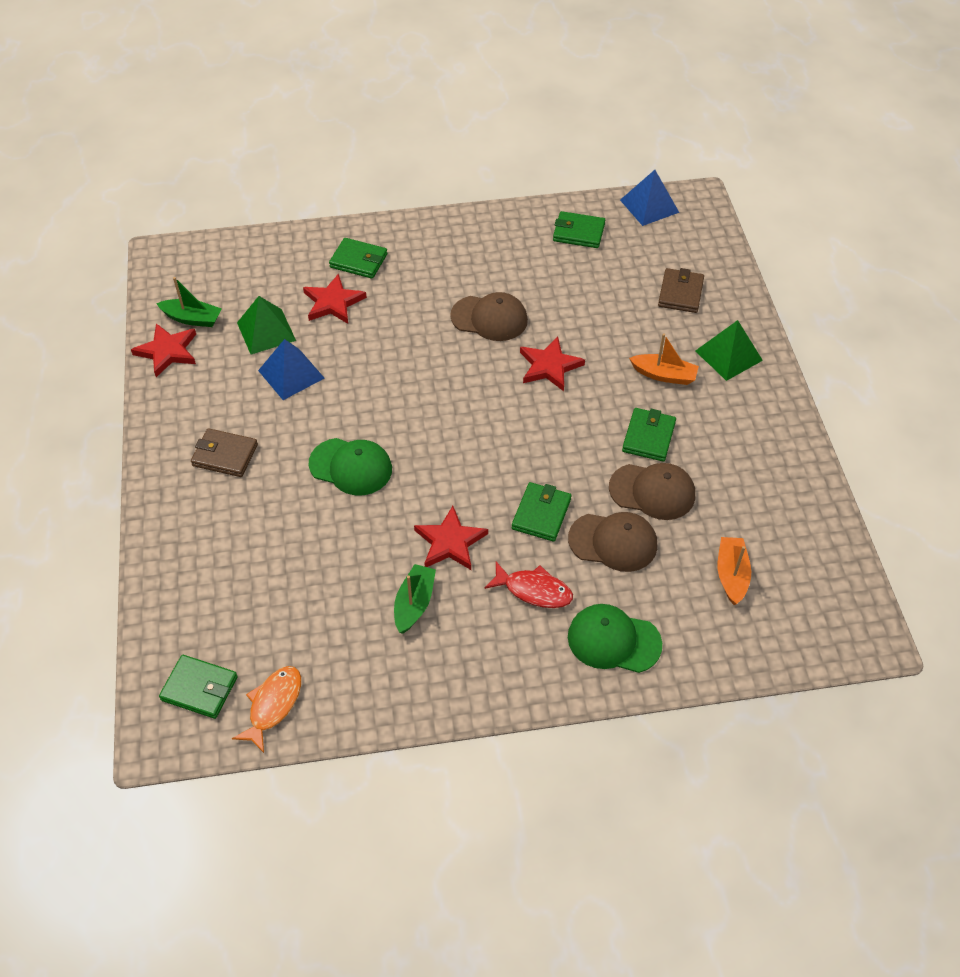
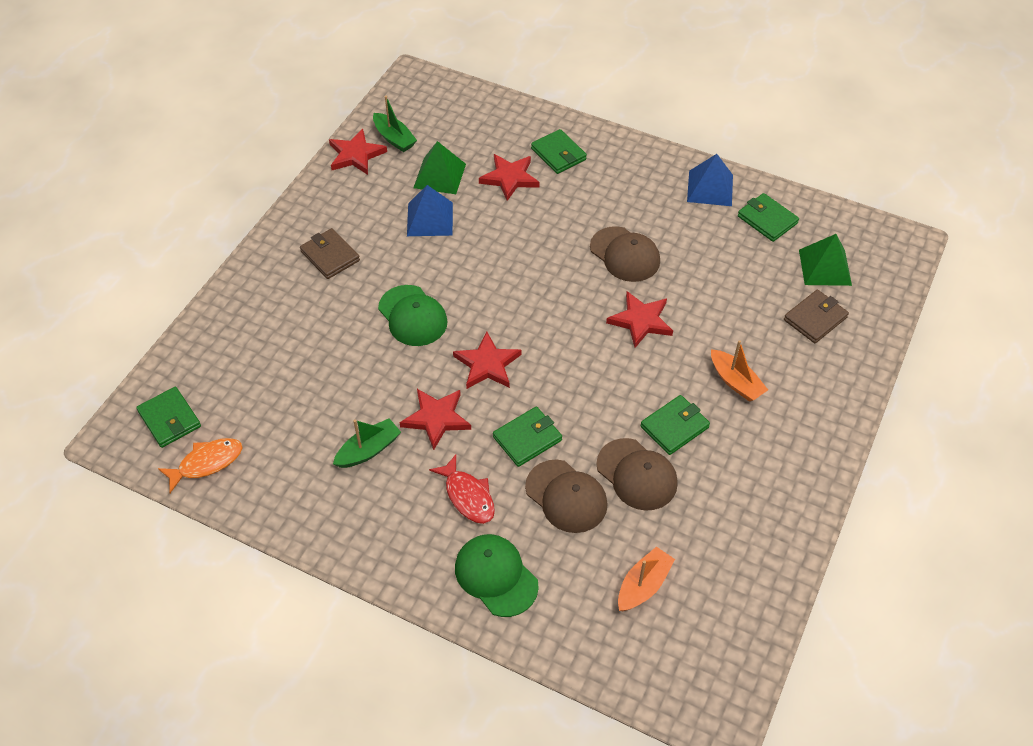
camera: 35 degrees right, 0 degrees up
(454, 472) = (487, 364): none -> red star
(649, 206) = (854, 227): blue pyramid -> blue pyramid (710, 188)
(728, 355) = (811, 396): green pyramid -> green pyramid (825, 267)

